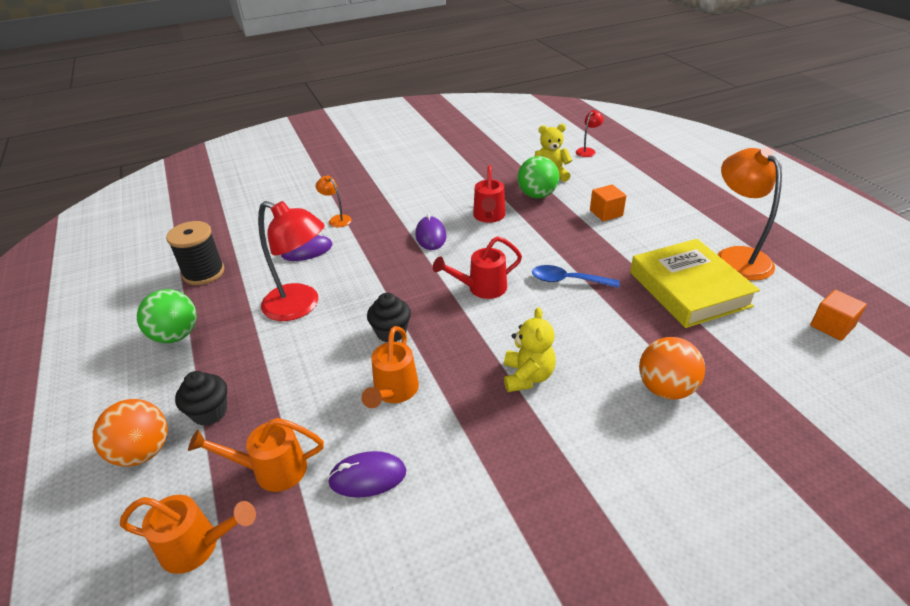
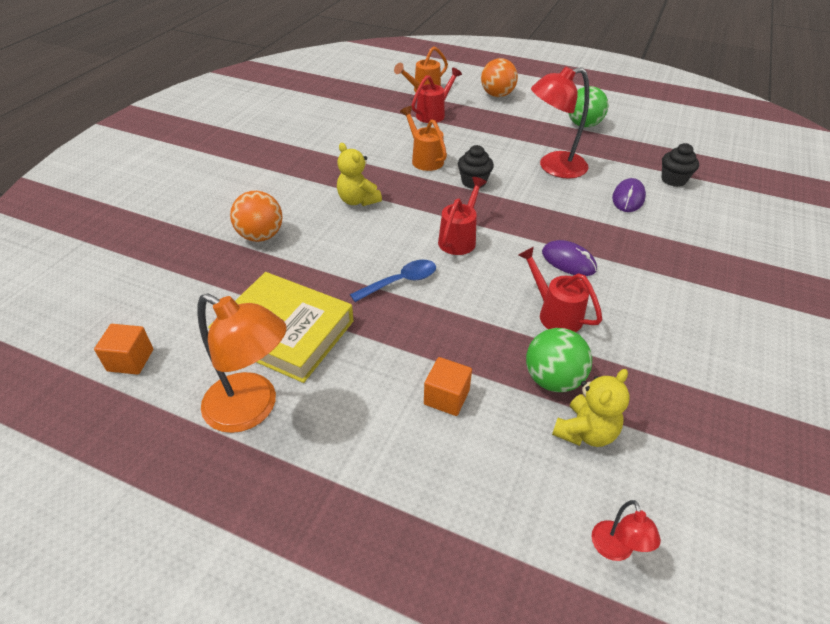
camera: 135 degrees right, 5 degrees up
(204, 273) = (651, 153): black spool -> none
(210, 412) = (498, 114): black cupcake -> black cupcake (673, 180)
(272, 470) = (433, 114): orange watering can -> red watering can
(337, 219) = (667, 233): orange lamp -> none
(367, 476) = (388, 130): purple mouse -> none

